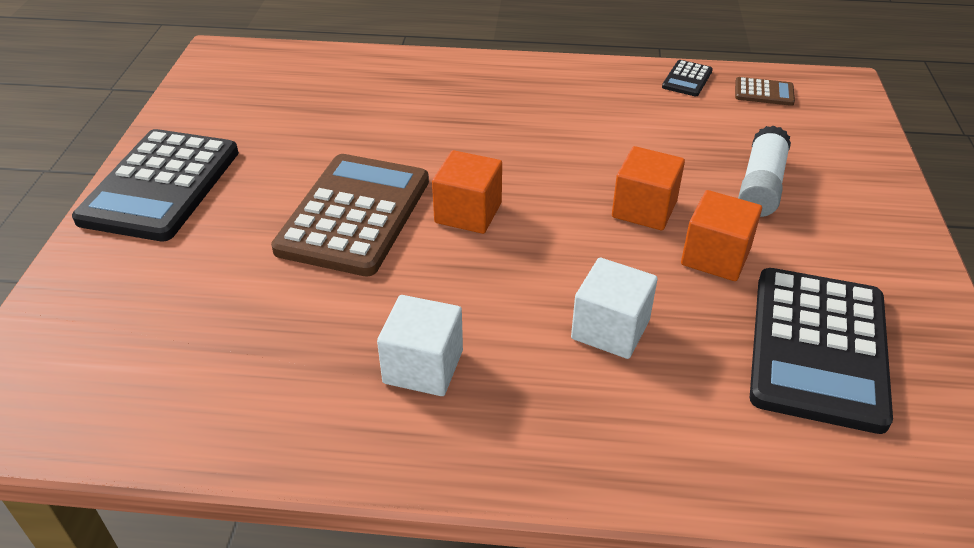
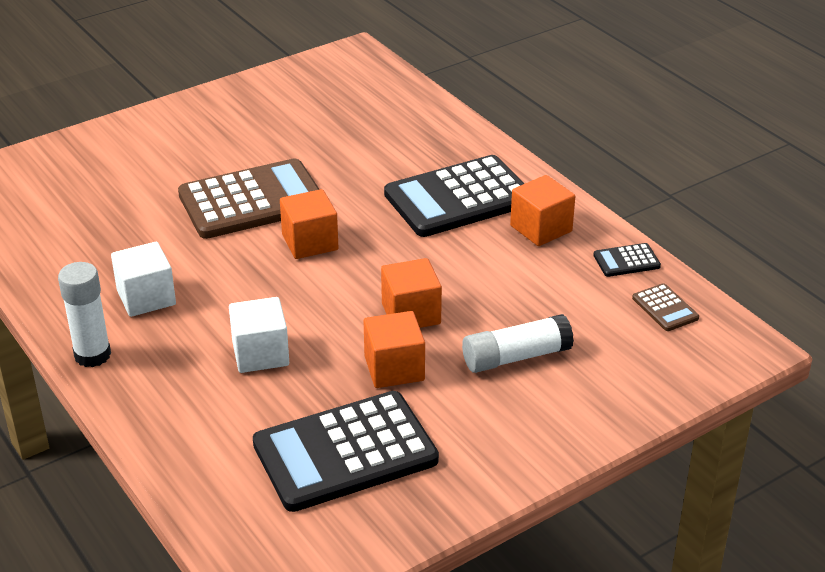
camera: 50 degrees right, 5 degrees down
(161, 186) = (192, 119): black calculator -> black calculator (459, 198)
(479, 464) = (92, 355): none -> white glue stick
(600, 93) = (541, 228): none -> orange cube

